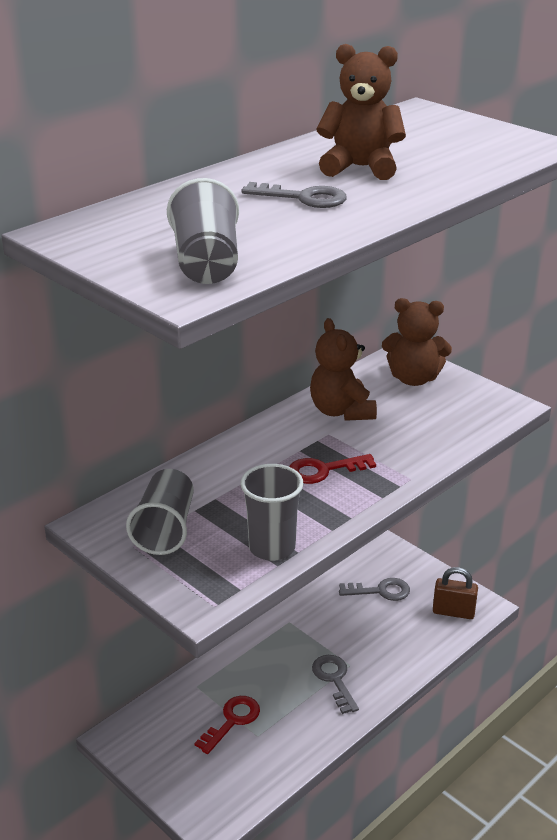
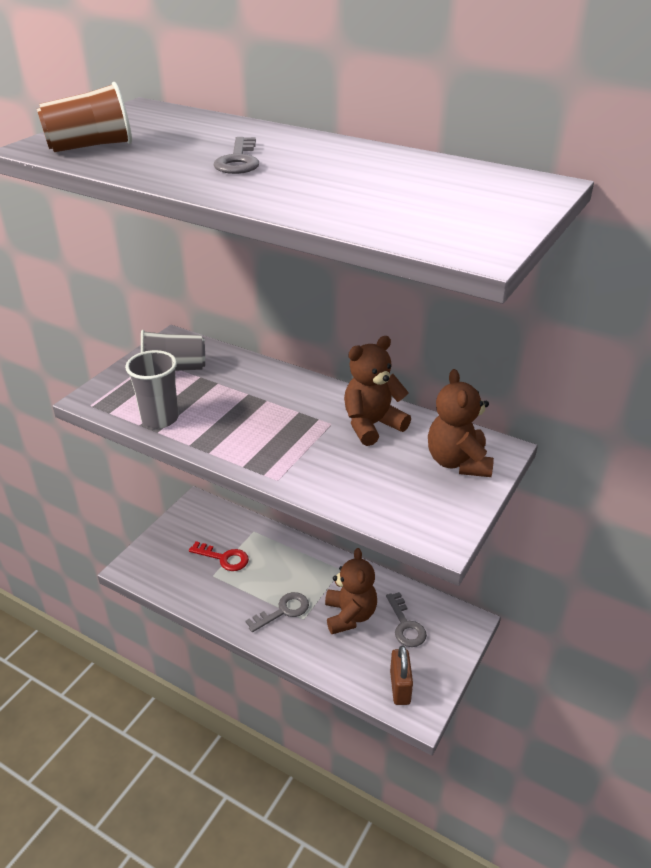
camera: 75 degrees right, 5 degrees up
(206, 263) = (91, 146): grey cup -> brown cup
(324, 470) = (272, 428): red key -> none
(360, 167) = (330, 173): brown teddy bear -> brown teddy bear (350, 615)

